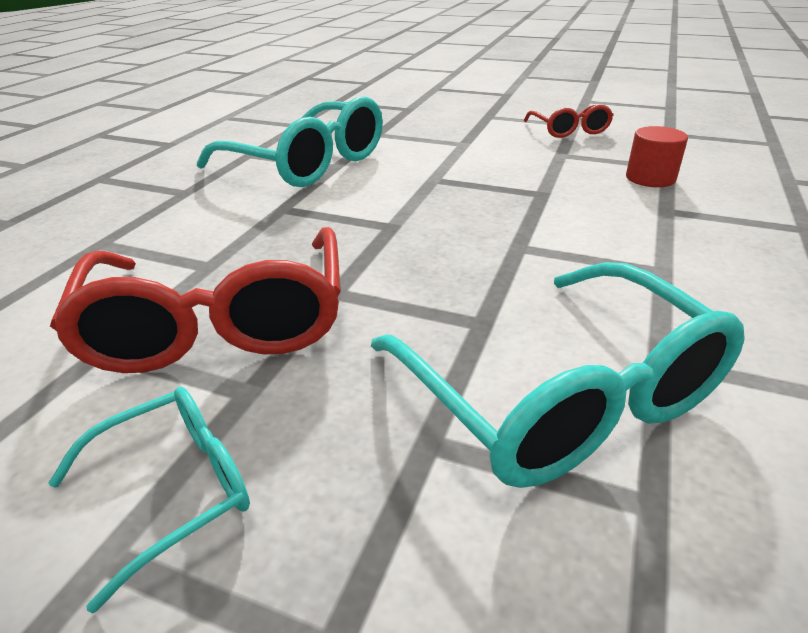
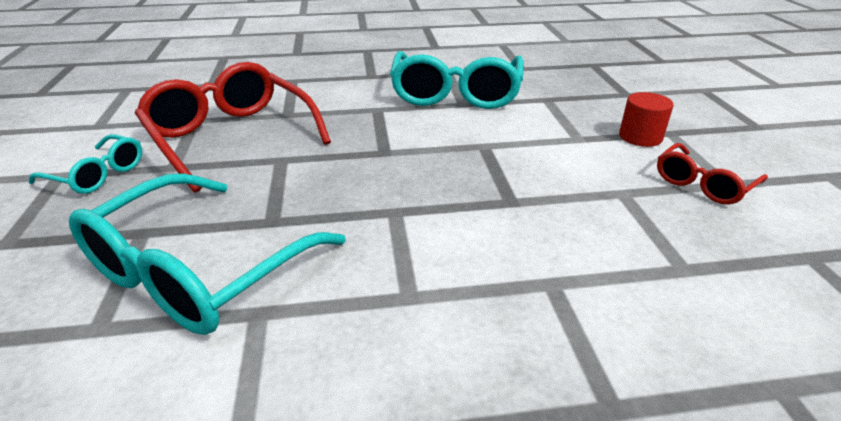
camera: 60 degrees right, 0 degrees up
(219, 321) = (232, 137): red glasses -> red glasses turned 90 degrees clockwise
(650, 178) = (629, 260): red cylinder -> red cylinder (640, 137)

